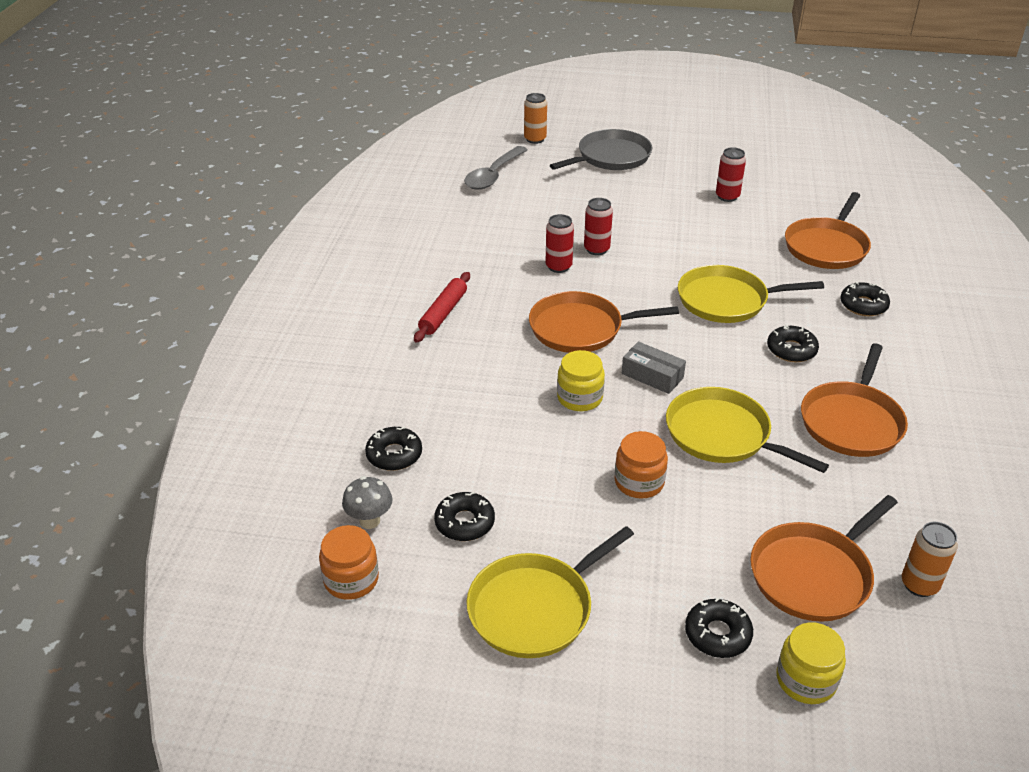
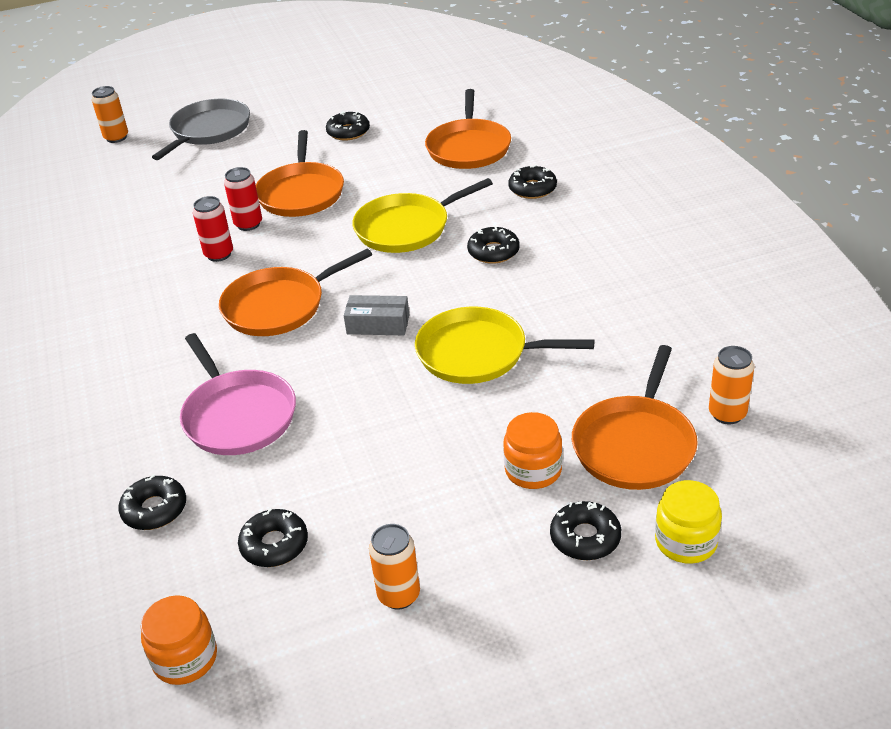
camera: 25 degrees left, 0 degrees up
(370, 521) = (169, 589): grey mushroom -> none
(443, 313) = (121, 344): red rolling pin -> none
(493, 175) = (92, 188): grey spoon -> none
(497, 406) = (238, 415): none -> pink pan
(535, 608) = (399, 595): yellow pan -> orange can
(579, 398) = (319, 373): yellow jar -> none
(639, 482) = (426, 429): orange jar -> orange jar (533, 470)
(727, 196) = (348, 132): red can -> black donut
(852, 421) = (585, 295): orange pan -> orange pan (301, 193)

